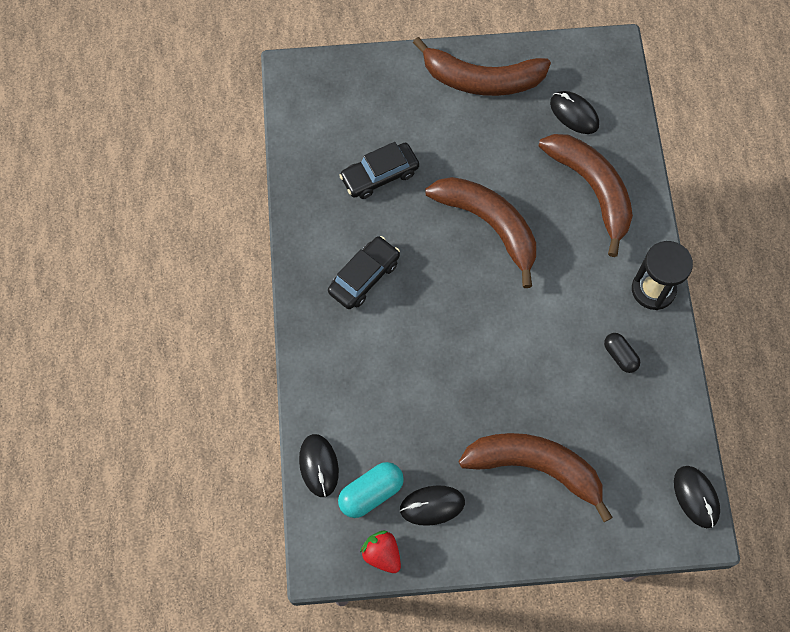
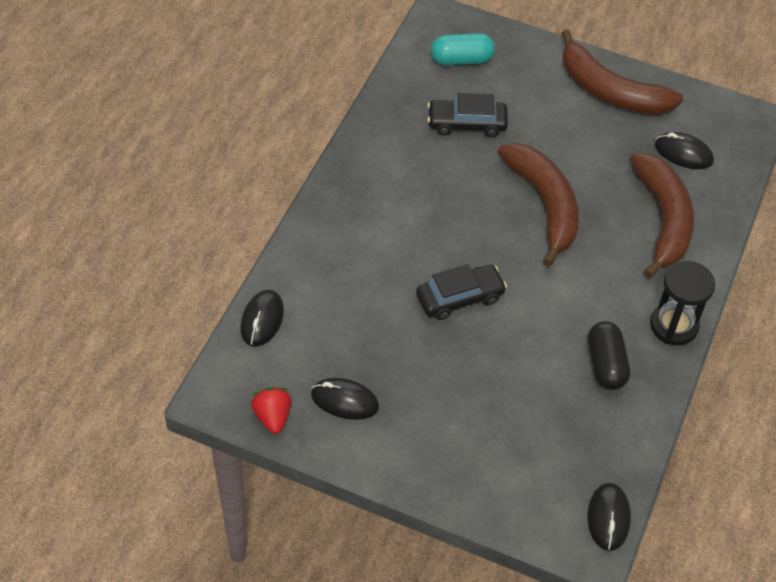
camera: 25 degrees right, 15 degrees down
(364, 277) = (401, 194): black car -> black car (460, 298)
(371, 493) = (295, 364): turquoise capsule -> turquoise capsule (461, 60)
(536, 467) = (464, 417): brown banana -> none
(574, 114) = (683, 153): black mouse -> black mouse turned 45 degrees counterclockwise
(620, 356) = (605, 364): black capsule -> black capsule, size x1.52

